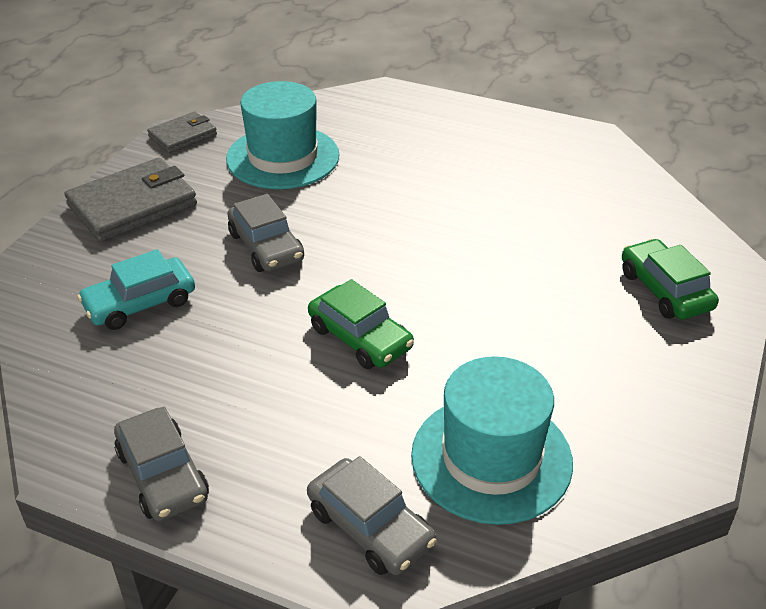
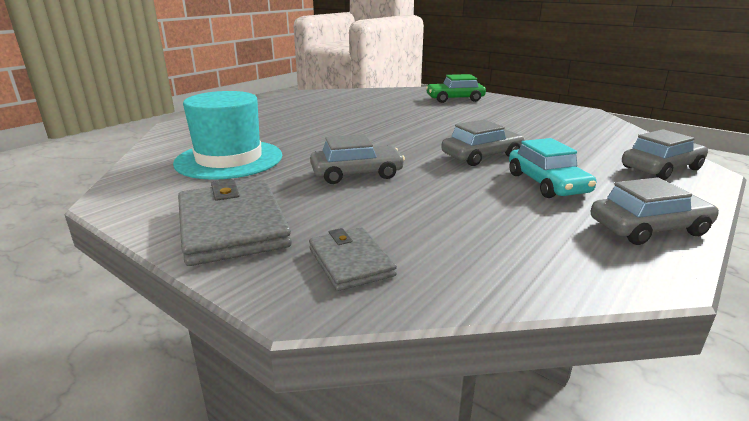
camera: 75 degrees left, 15 degrees down
(140, 303) = (413, 229): turquoise car -> turquoise car (547, 183)
(183, 135) = (127, 195): grey wallet -> grey wallet (350, 262)
(360, 338) = (481, 156): green car -> grey car
(491, 458) = (590, 139): turquoise hat -> none

